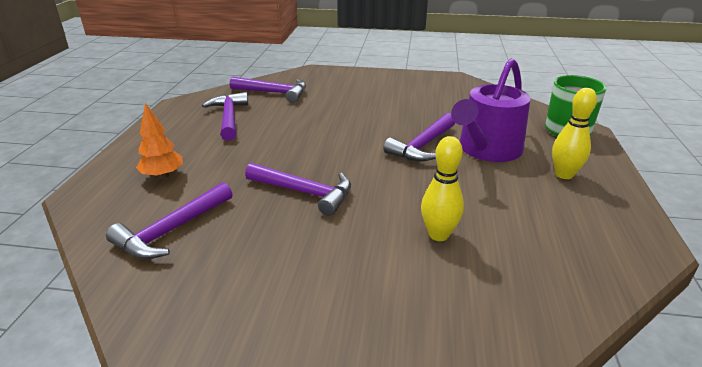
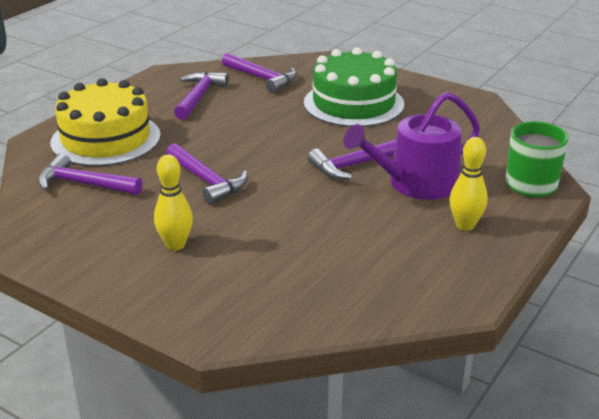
camera: 25 degrees right, 0 degrees up
(163, 176) = (106, 139): orange tree -> yellow cake
(171, 230) = (83, 184): purple hammer -> purple hammer turned 45 degrees clockwise
(369, 98) = (353, 103): none -> green cake
(438, 235) = (284, 242): yellow bowling pin -> yellow bowling pin (175, 245)

